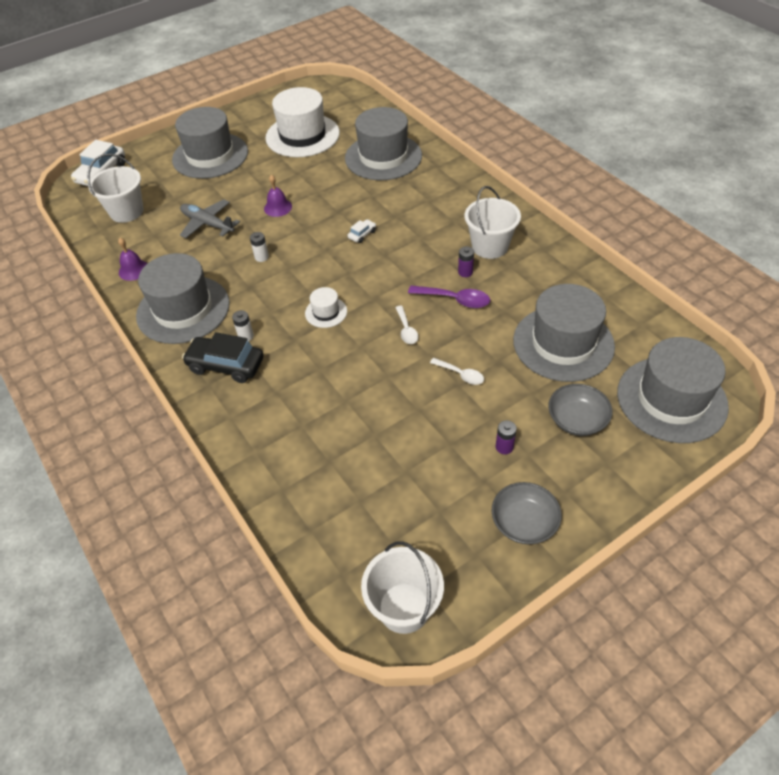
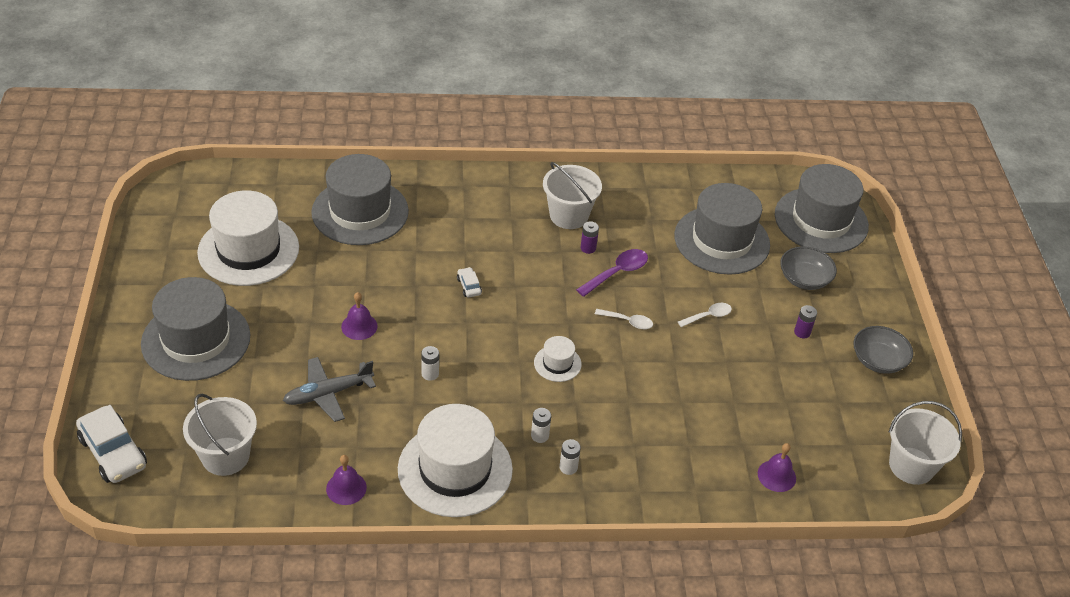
camera: 65 degrees left, 5 degrees down
(183, 309) = (455, 469): grey hat -> white hat
(226, 365) = (568, 467): black car -> white battery
(311, 501) = (776, 476): none -> purple bell

